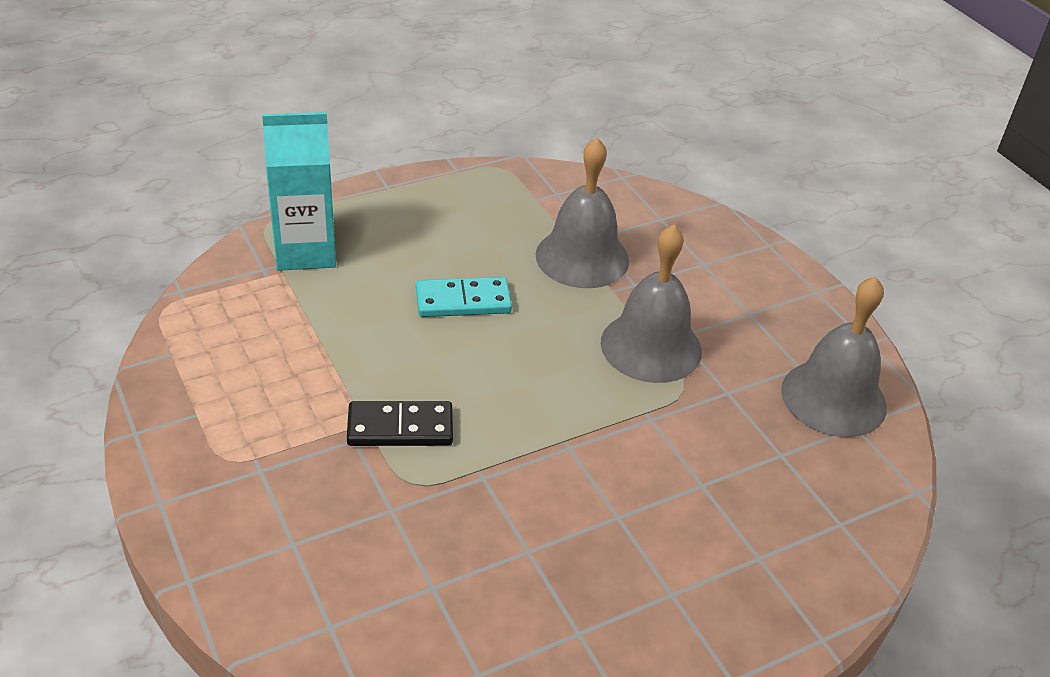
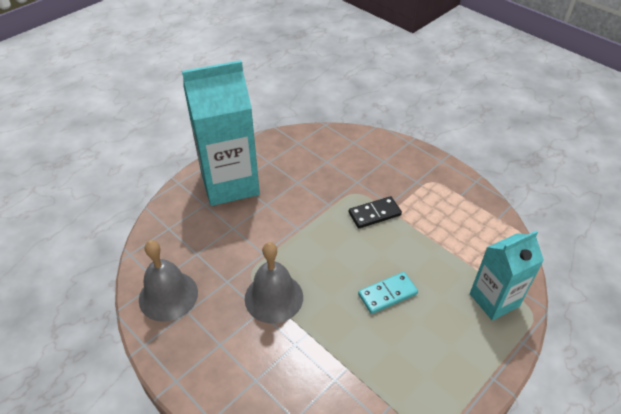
camera: 165 degrees right, 5 degrees up
(582, 257) = (335, 355): grey bell -> none
(692, 595) = (230, 183): none -> turquoise carton

